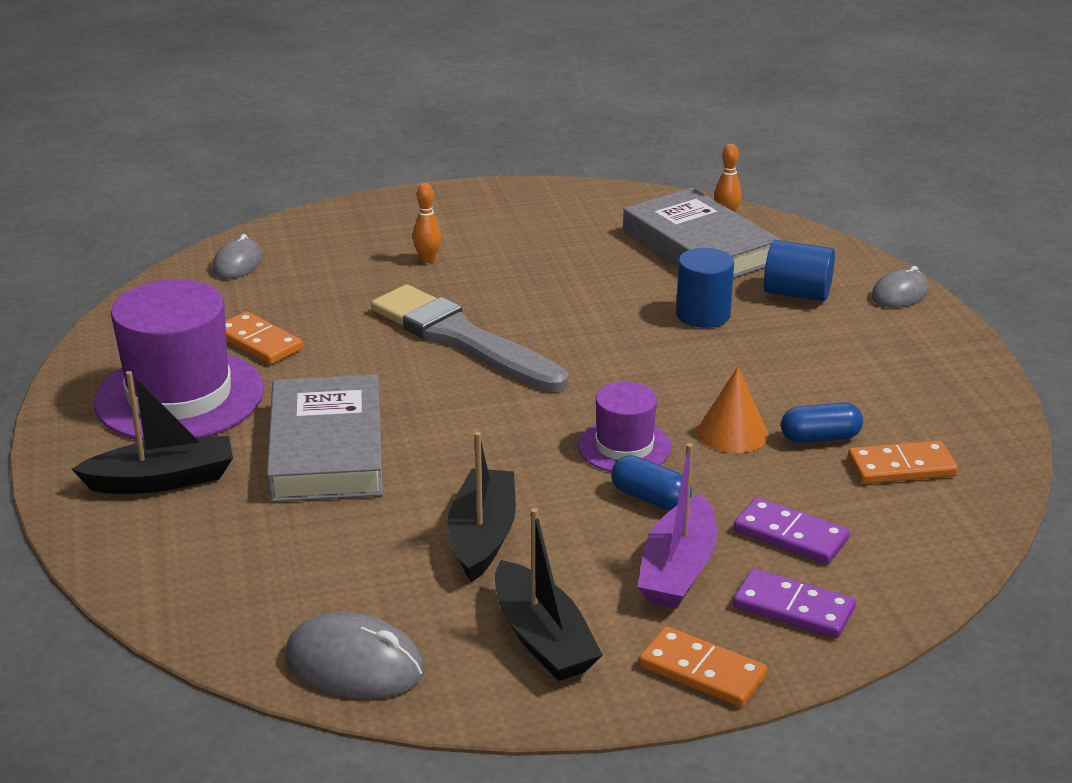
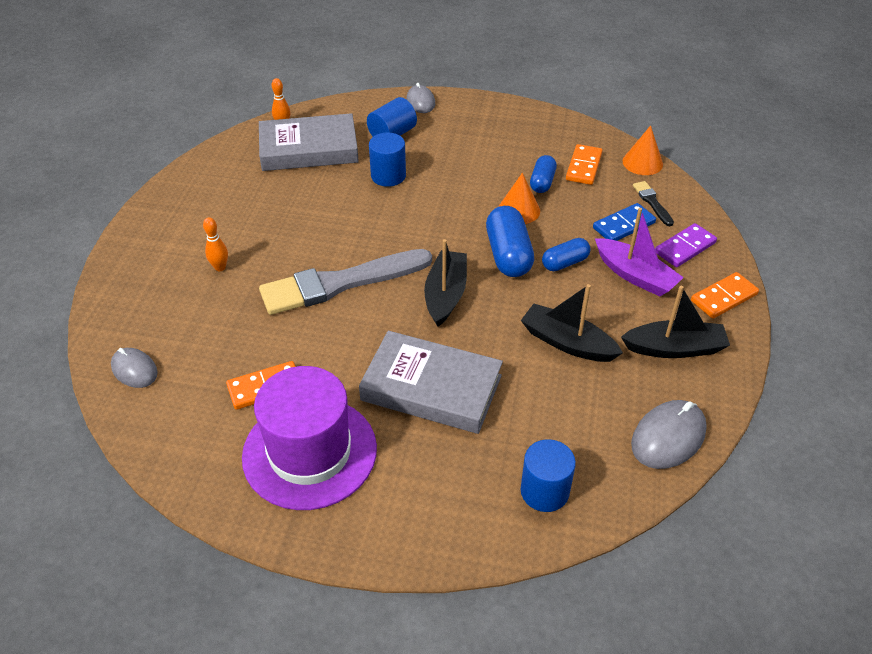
camera: 65 degrees left, 15 degrees up
(162, 480) = (417, 488): black boat -> black boat (445, 295)
(202, 575) = (544, 491): none -> blue cylinder
(624, 447) = (508, 255): purple hat -> blue capsule
(790, 535) = (624, 225): purple domino -> blue domino
(879, 553) = (652, 202): none -> black brush
(979, 523) = (642, 162): none -> orange cone

